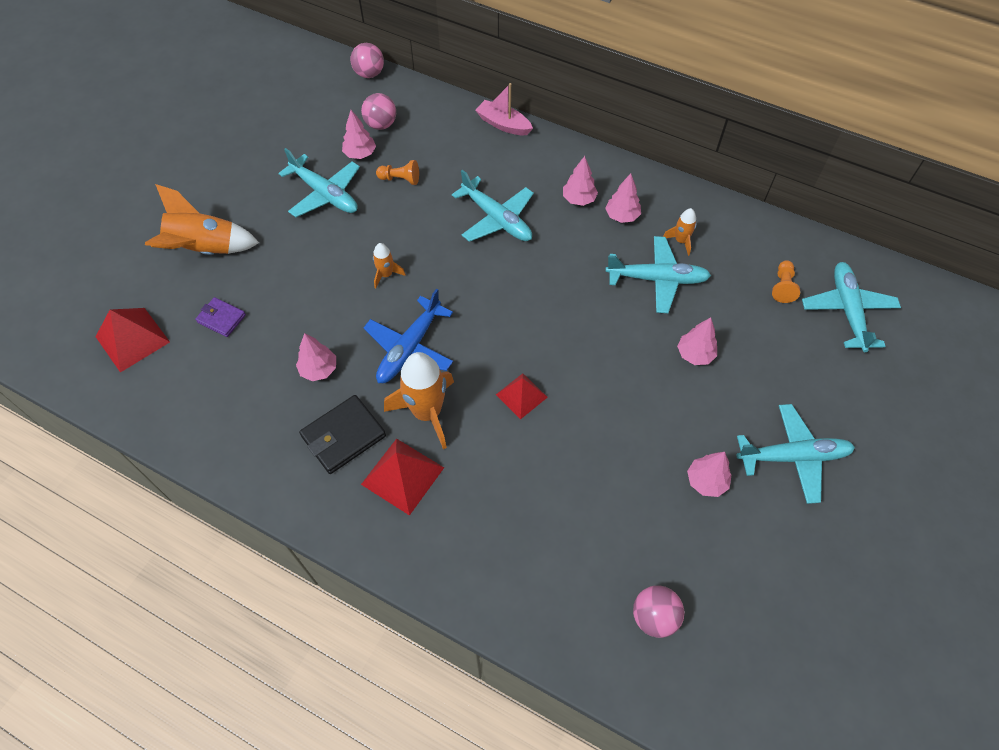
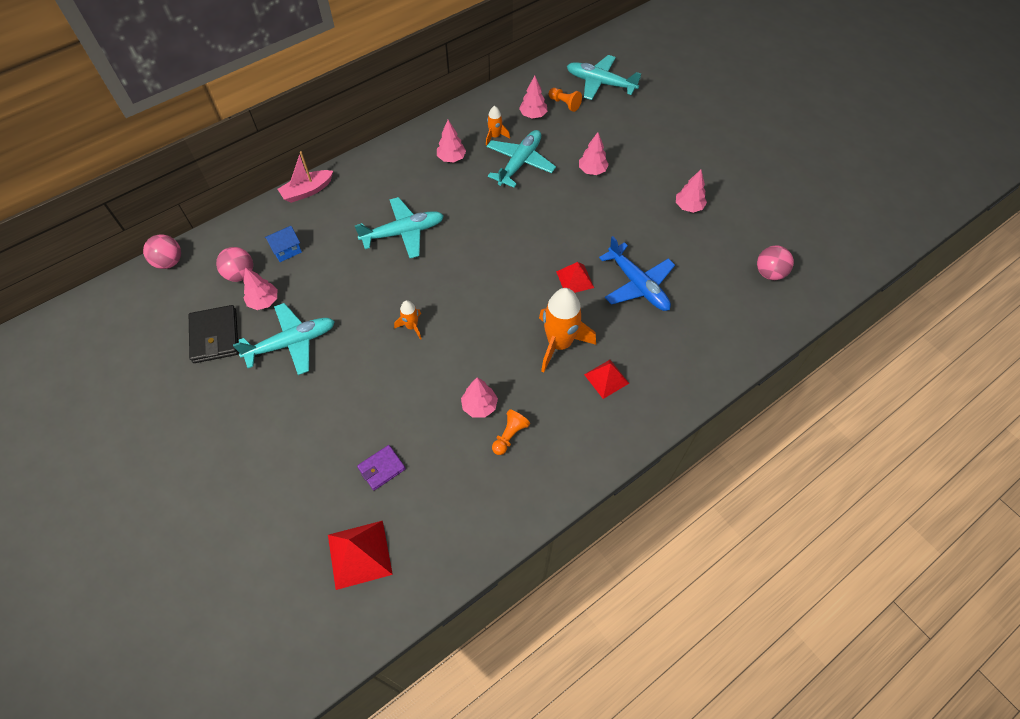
camera: 65 degrees left, 0 degrees up
(205, 249) = (290, 461): orange rocket -> none
(343, 436) = (553, 408): black wallet -> black wallet (215, 336)
(400, 179) = (315, 282): orange pawn -> orange pawn (509, 435)
(402, 476) = (606, 379): red pyramid -> red pyramid, size x0.66
(410, 348) = (494, 334): blue plane -> blue plane (637, 284)
(425, 143) = (287, 250): none -> blue house
(578, 199) = (418, 176): pink tree -> pink tree (533, 115)
(792, 456) = (690, 158): turquoise plane -> none

